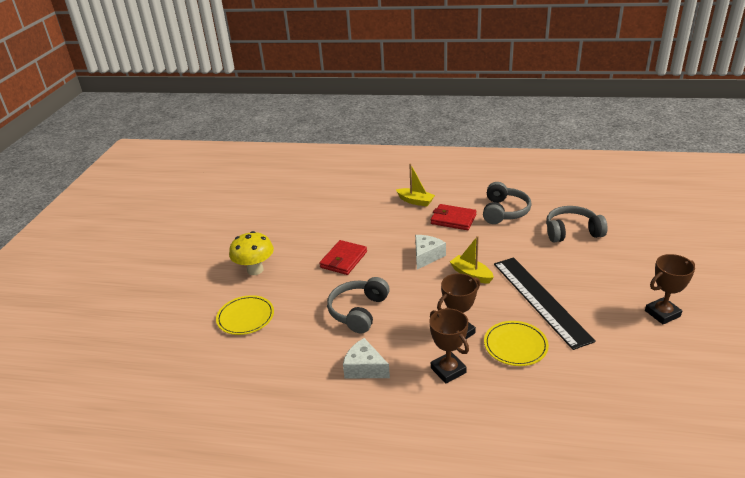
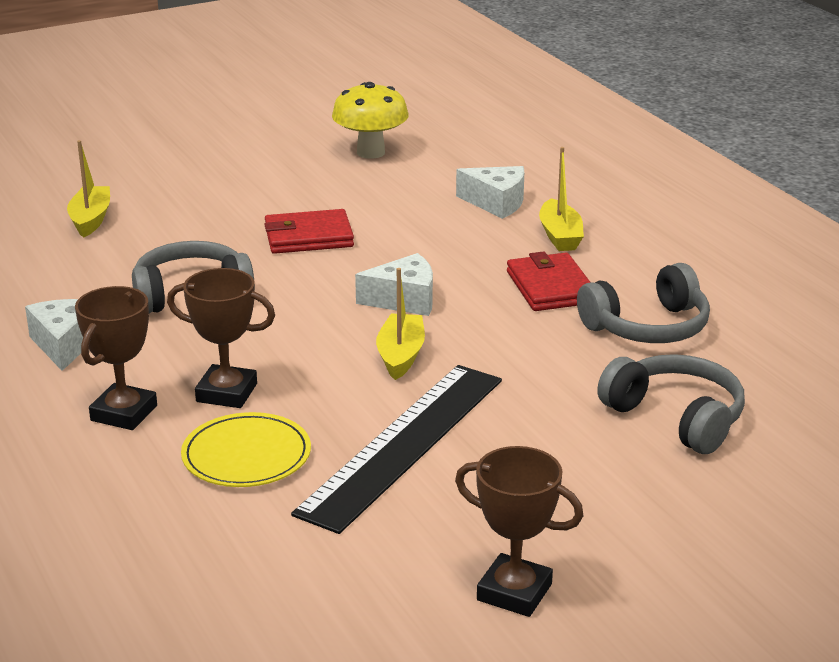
camera: 50 degrees right, 5 degrees down
(245, 317) = (90, 219): yellow plate -> yellow boat
(255, 270) = (204, 184): yellow mushroom -> yellow mushroom (370, 152)
(371, 204) = (496, 203): none -> white cheese

